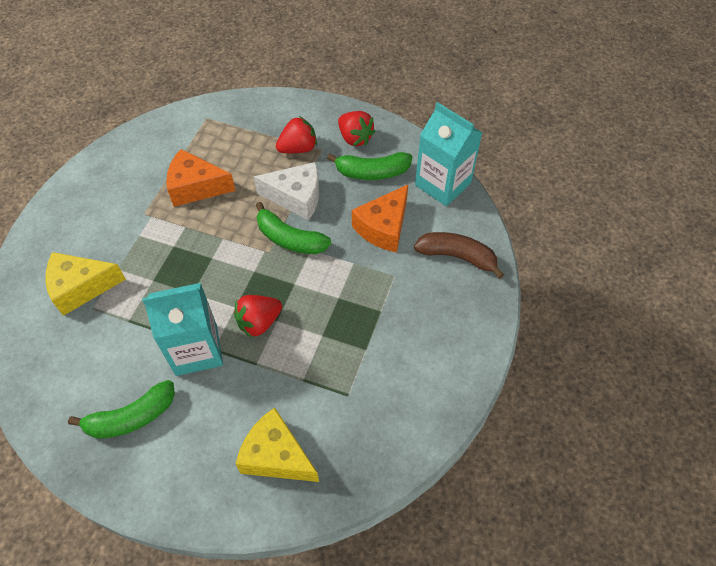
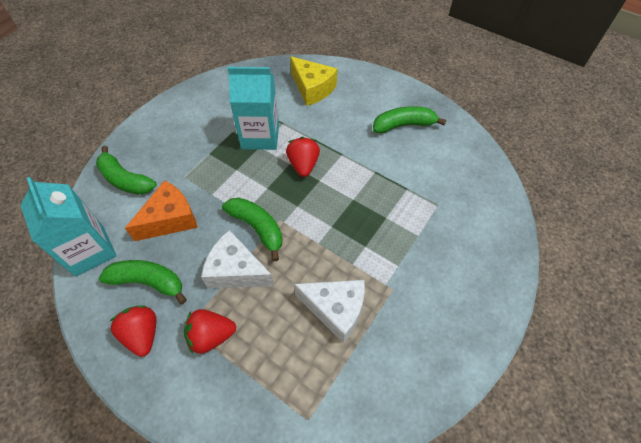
camera: 165 degrees left, 0 degrees up
(81, 287) = (449, 225): yellow cheese -> none
(196, 187) = (335, 309): orange cheese -> white cheese
(196, 350) = (354, 156): turquoise carton -> turquoise carton (260, 136)
(259, 322) = (303, 165): red strawberry -> red strawberry turned 75 degrees counterclockwise
(457, 257) = (125, 179): brown banana -> green banana

